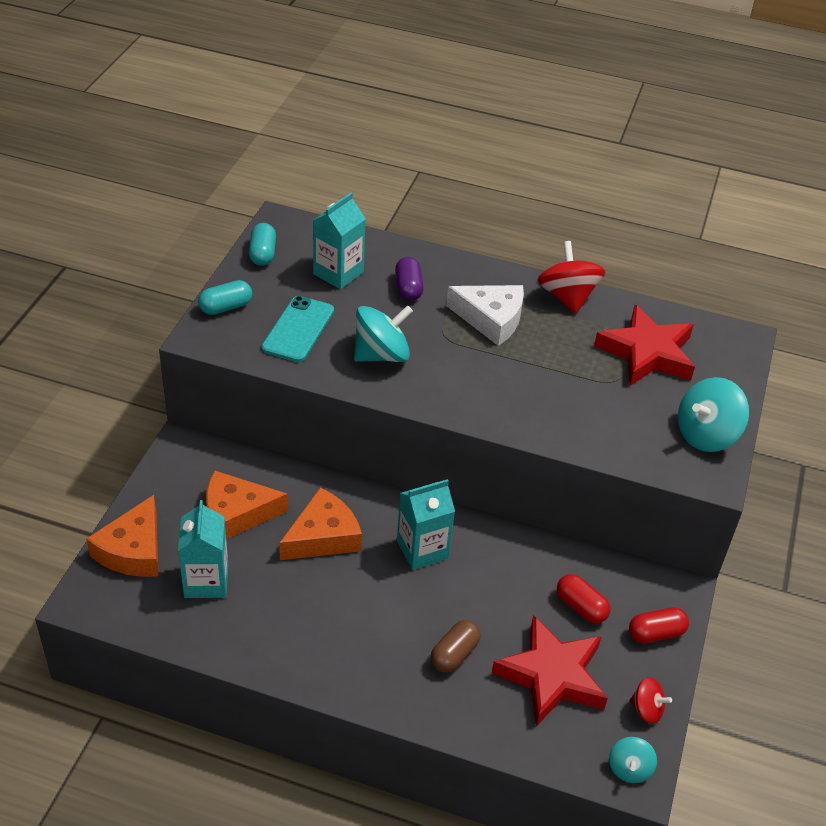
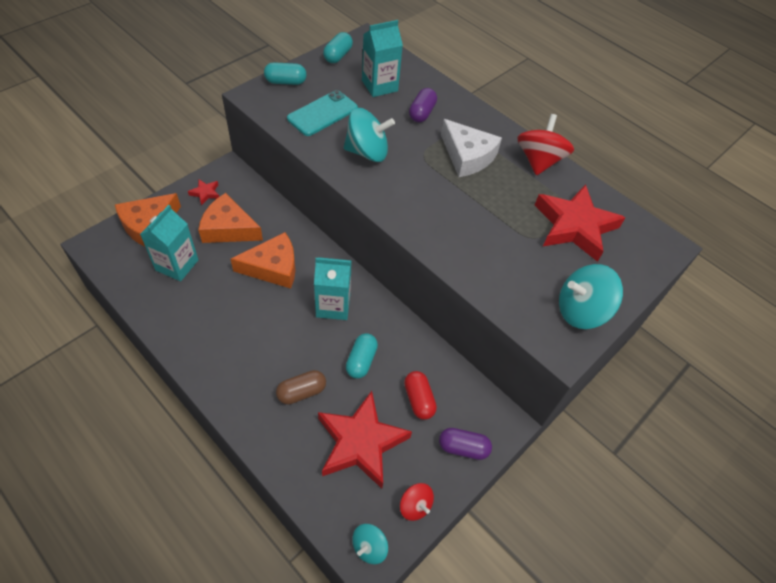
camera: 25 degrees right, 10 degrees up
(175, 484) = (205, 193): none -> red star
(494, 594) = (361, 361): none -> turquoise capsule
(656, 633) = (463, 448): red capsule -> purple capsule

